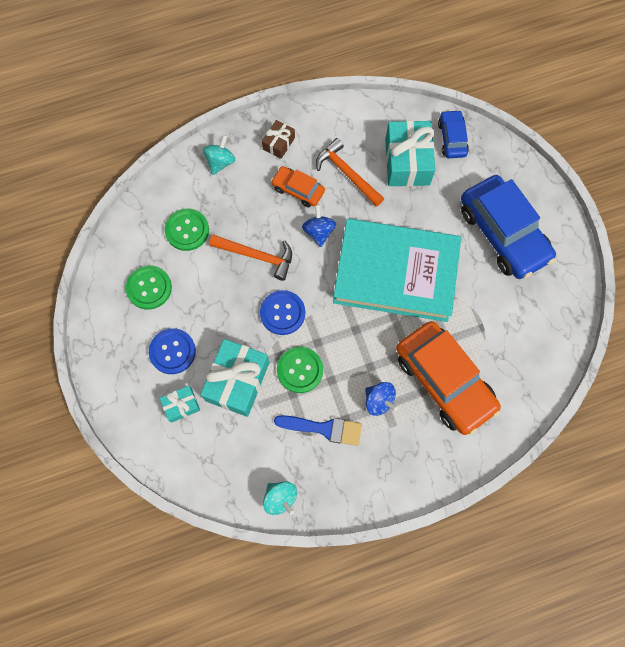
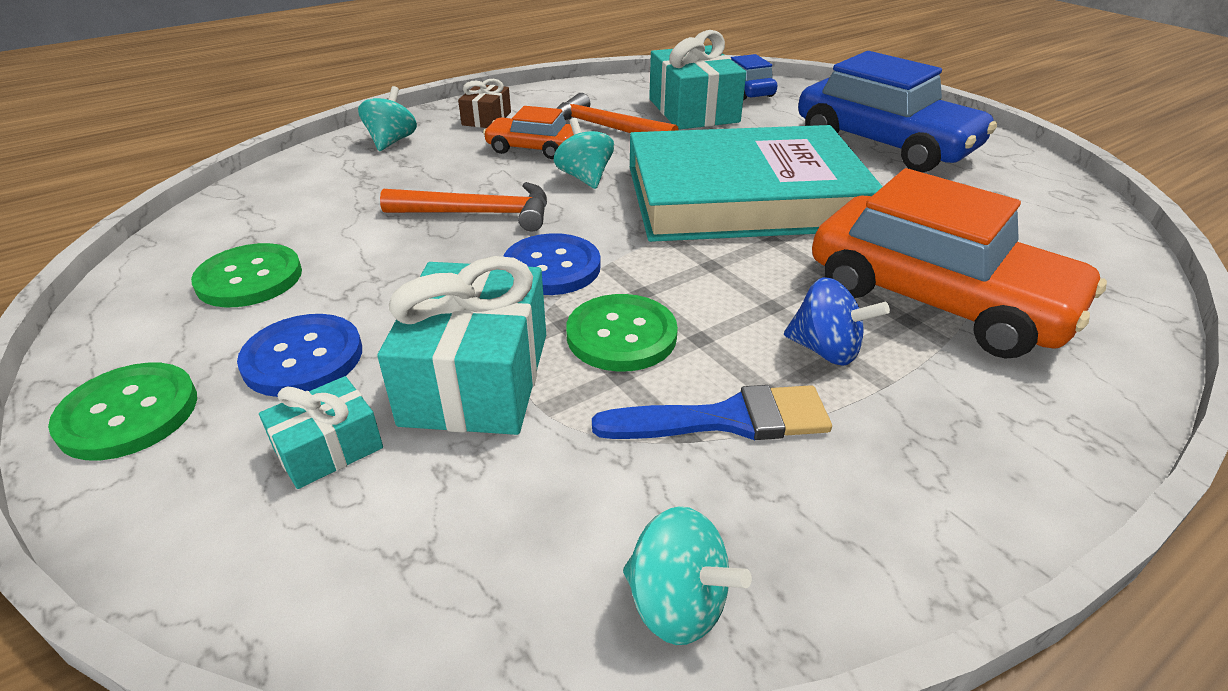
camera: 15 degrees left, 35 degrees down
(187, 230) = (334, 205): green button -> green button (128, 413)
(319, 232) = (585, 177): blue spinning top -> turquoise spinning top

